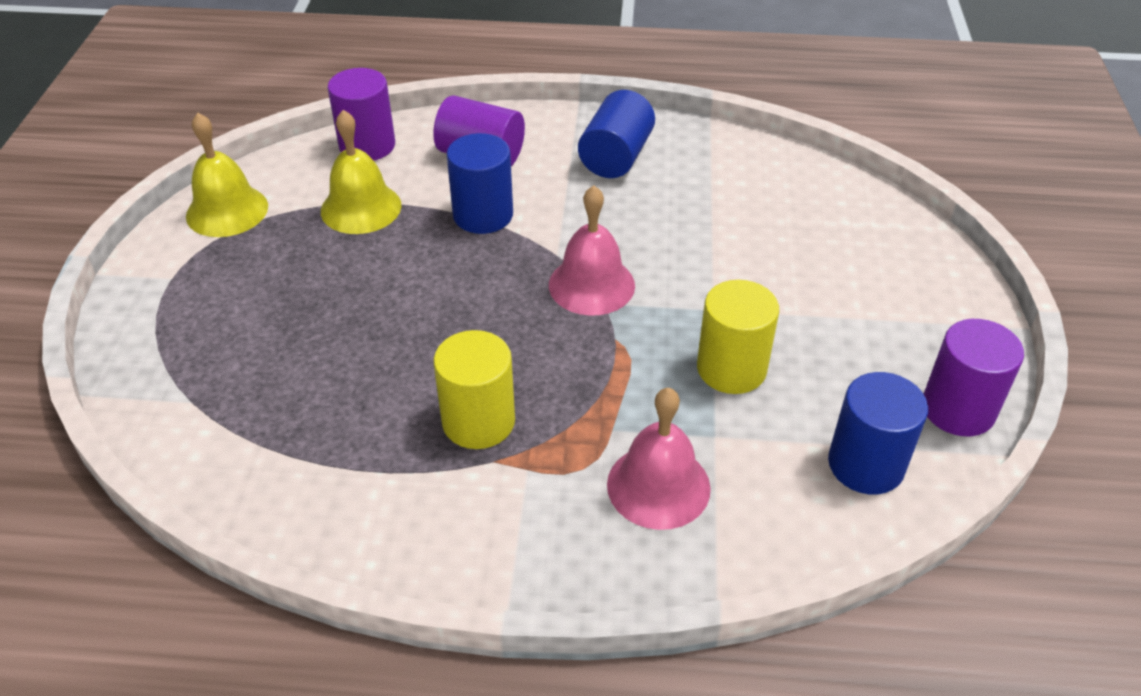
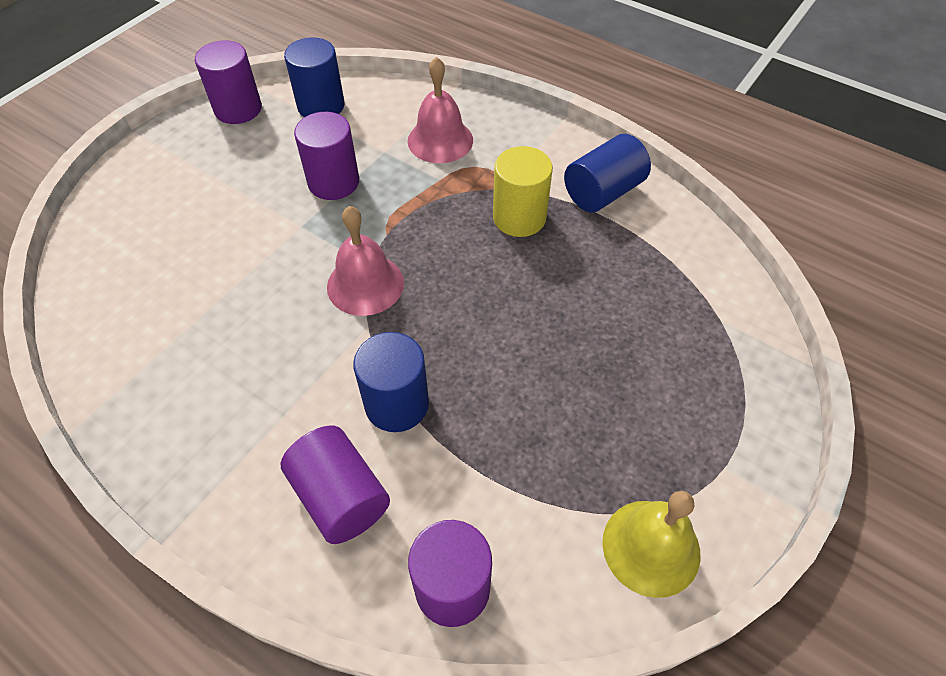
camera: 150 degrees left, 10 degrees up
(361, 208) = (507, 476): yellow bell -> none
(616, 157) = (216, 419): blue cylinder -> blue cylinder (603, 192)
(731, 369) = (333, 182): yellow cylinder -> purple cylinder

